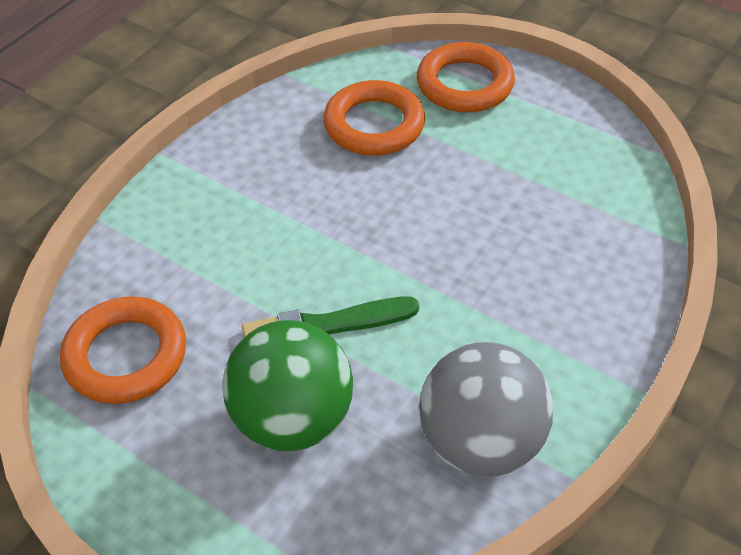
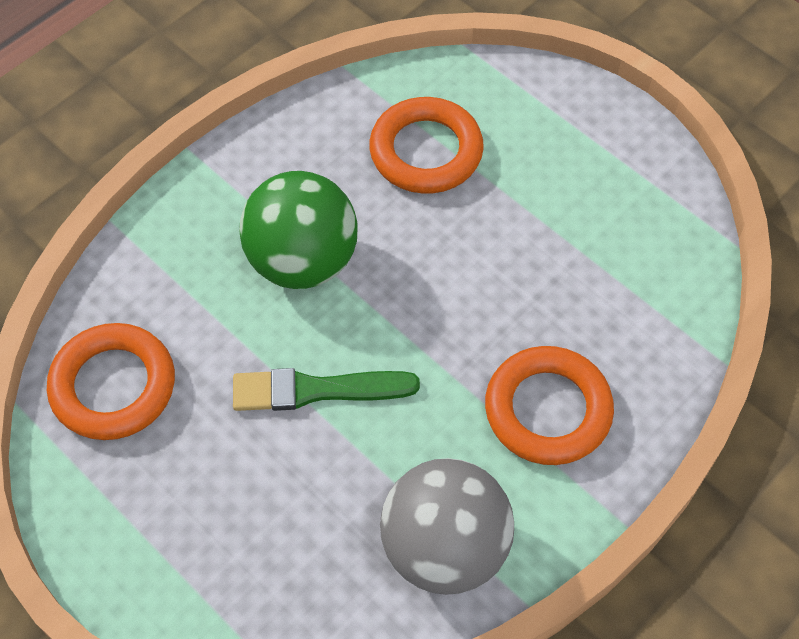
camera: 10 degrees right, 10 degrees up
(293, 418) = (265, 487): green ball -> green ball (302, 261)
(464, 84) = (540, 114): orange ring -> orange ring (548, 410)

